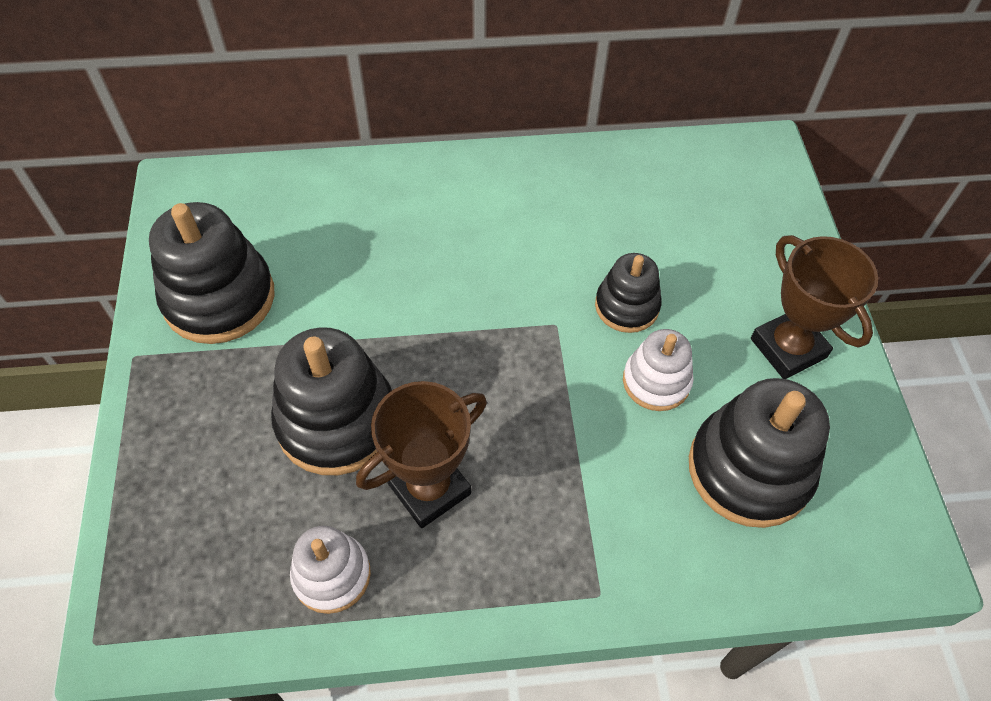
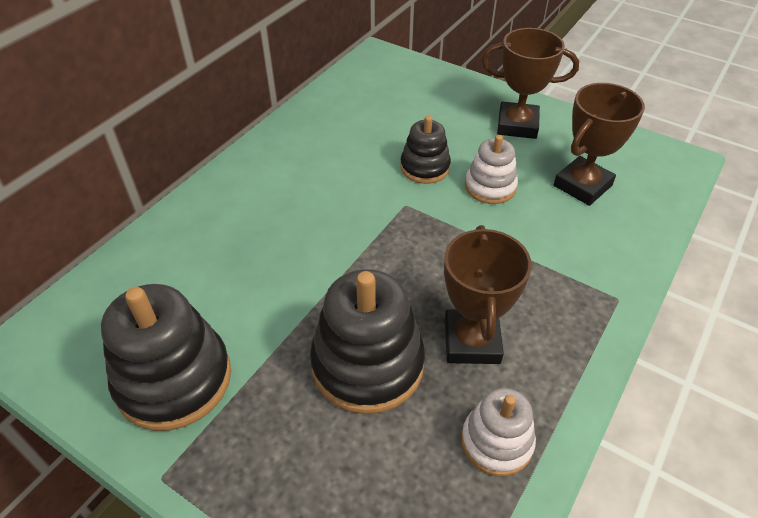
camera: 50 degrees left, 10 degrees down
(749, 469) = (582, 185): black stacking toy -> brown trophy

